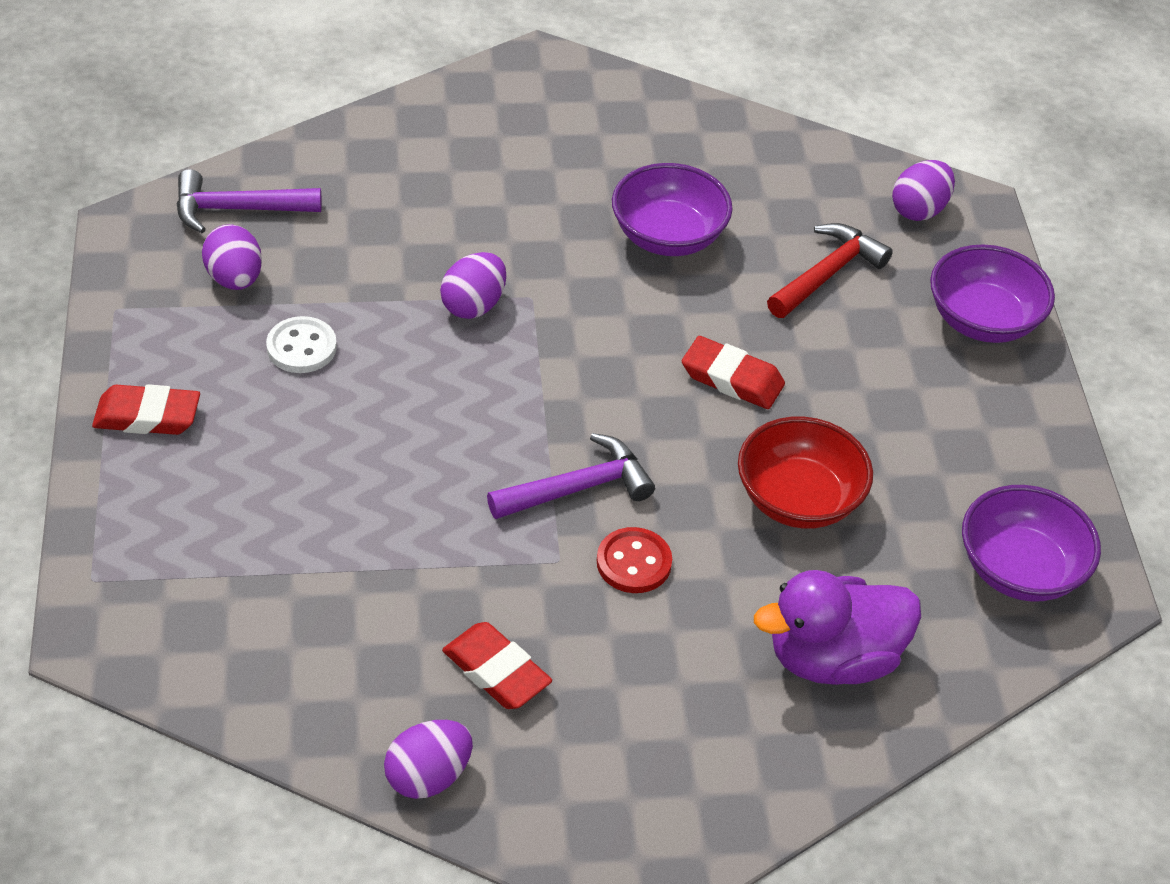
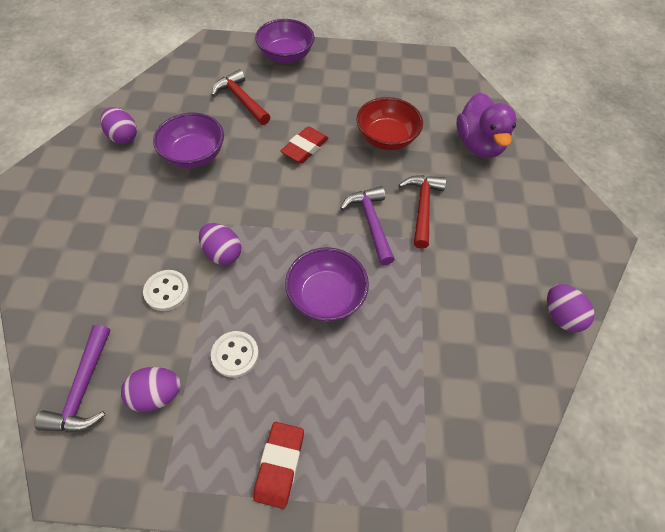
camera: 80 degrees left, 10 degrees up
(394, 257) = (167, 291): none -> white button
(496, 671) = (492, 276): red eraser -> none
(634, 563) = (422, 207): red button -> red hammer
(919, 210) = (207, 60): purple egg -> purple egg (123, 137)
(1020, 570) = (430, 77): purple bowl -> purple bowl (326, 296)

